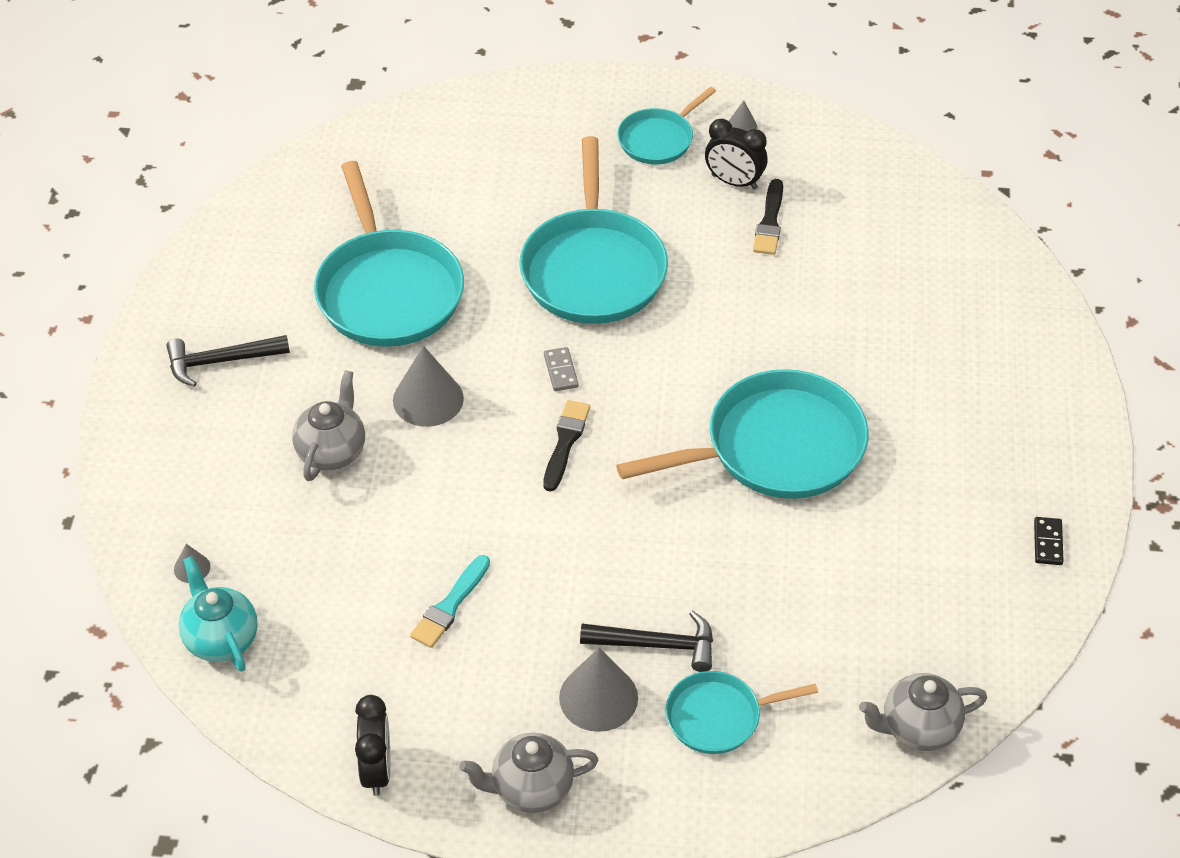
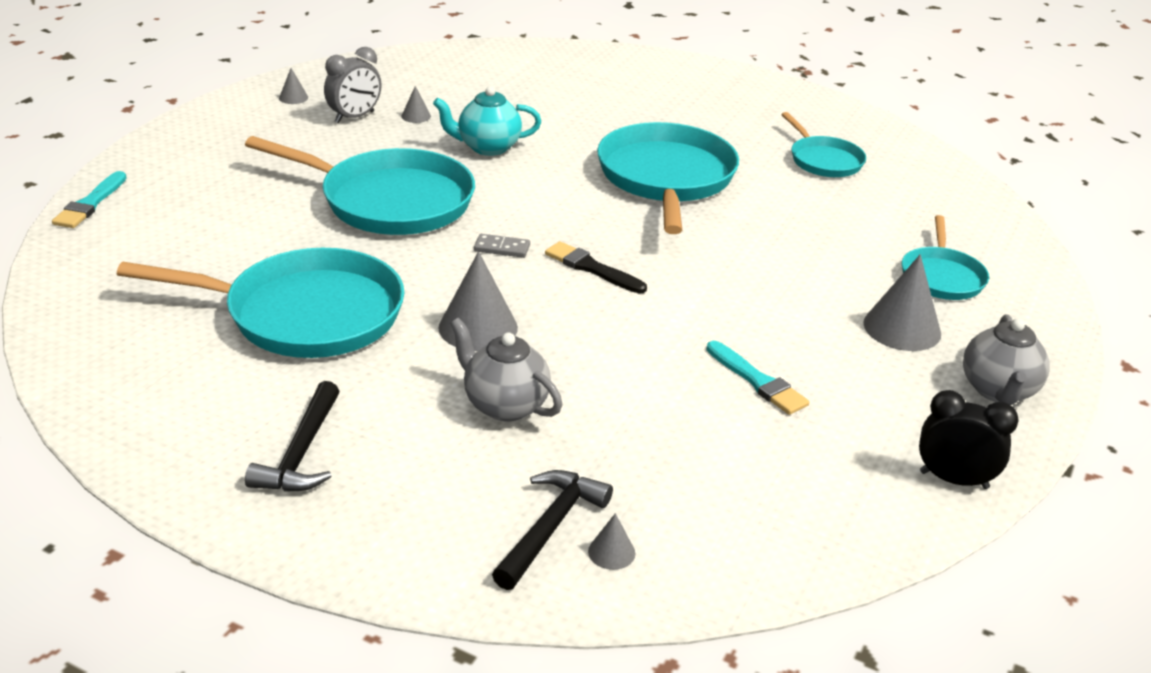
camera: 70 degrees left, 15 degrees down
(221, 639) = (732, 553): turquoise teapot -> turquoise teapot (487, 147)
(469, 99) = (90, 204): none -> turquoise brush
(657, 645) = (853, 284): black hammer -> black hammer (550, 527)
(658, 139) = (265, 133): turquoise pan -> turquoise pan (824, 160)
(734, 182) = (354, 117): black clock -> grey clock
(769, 222) = (416, 116): black brush -> grey cone
(918, 729) = (977, 200): grey teapot -> none
(1047, 543) = (822, 111): black domino -> none

